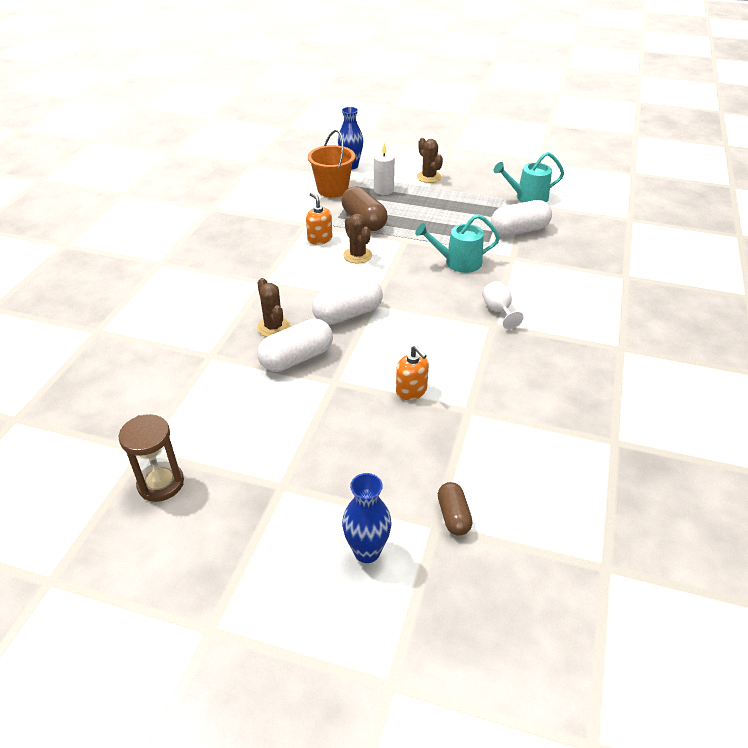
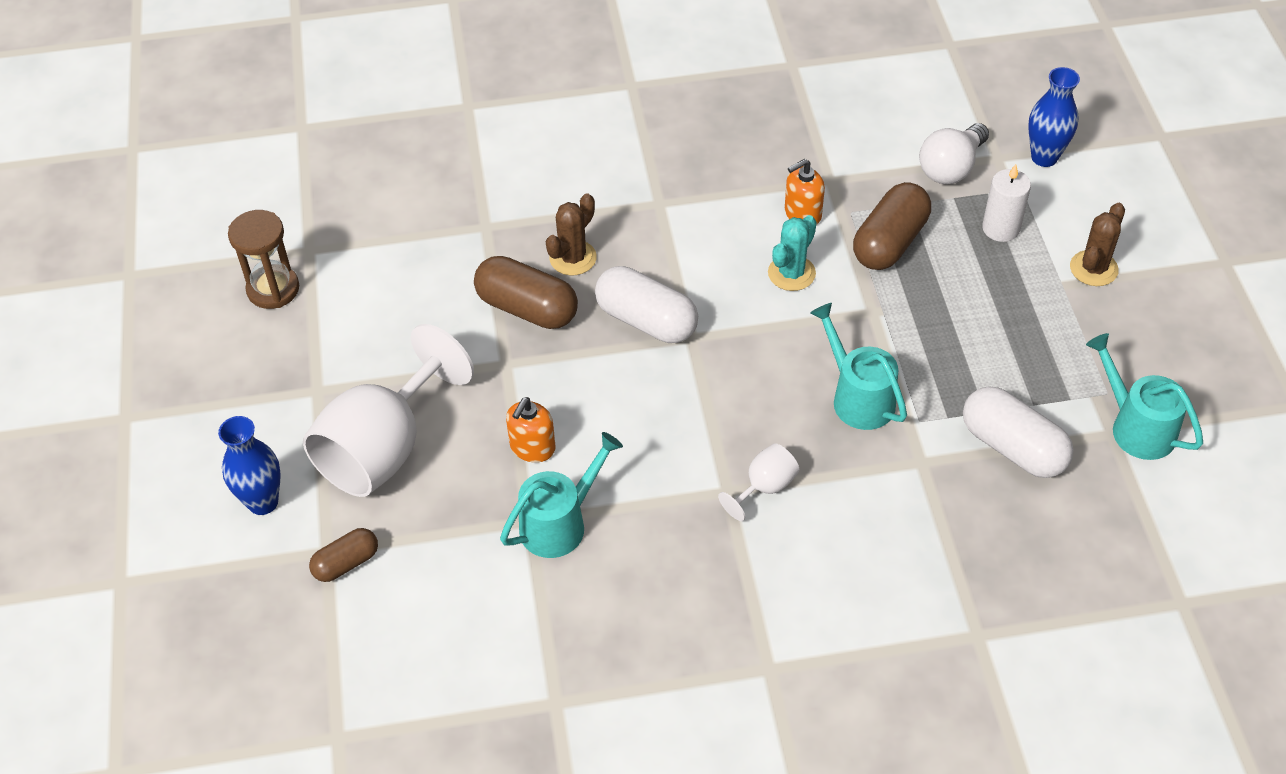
camera: 65 degrees right, 10 degrees up
(297, 358) = (527, 308): white capsule -> brown capsule
(320, 239) = (802, 214): orange soap dispenser -> orange soap dispenser turned 150 degrees counterclockwise
(332, 190) = (951, 168): orange bucket -> white light bulb
(357, 255) = (791, 273): brown cactus -> turquoise cactus
(363, 463) = (384, 448): none -> white goblet
(478, 397) = (560, 523): none -> turquoise watering can

